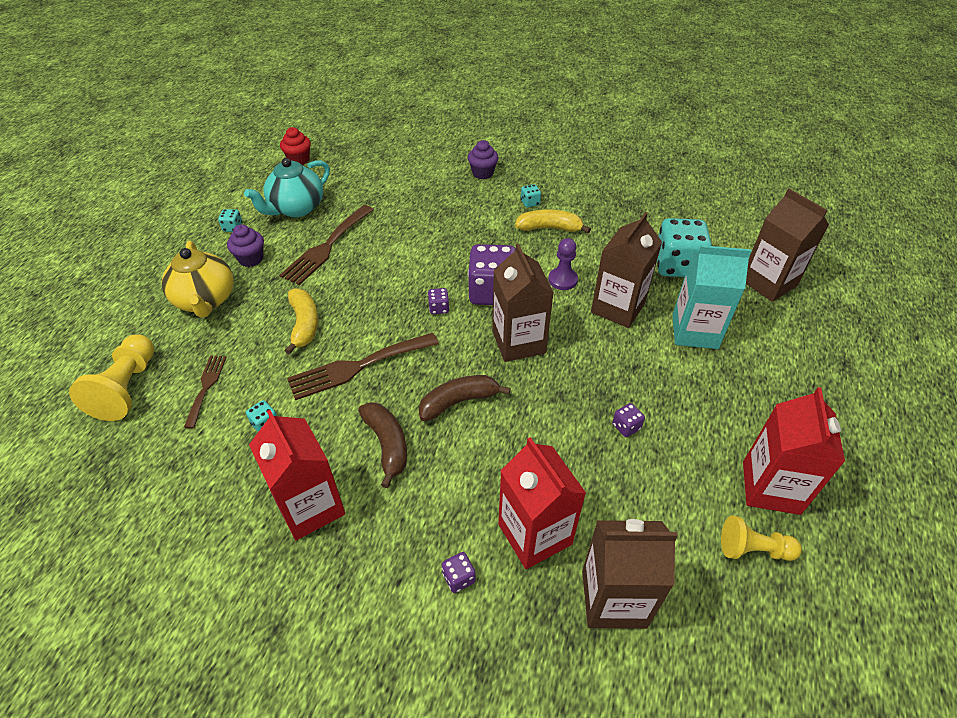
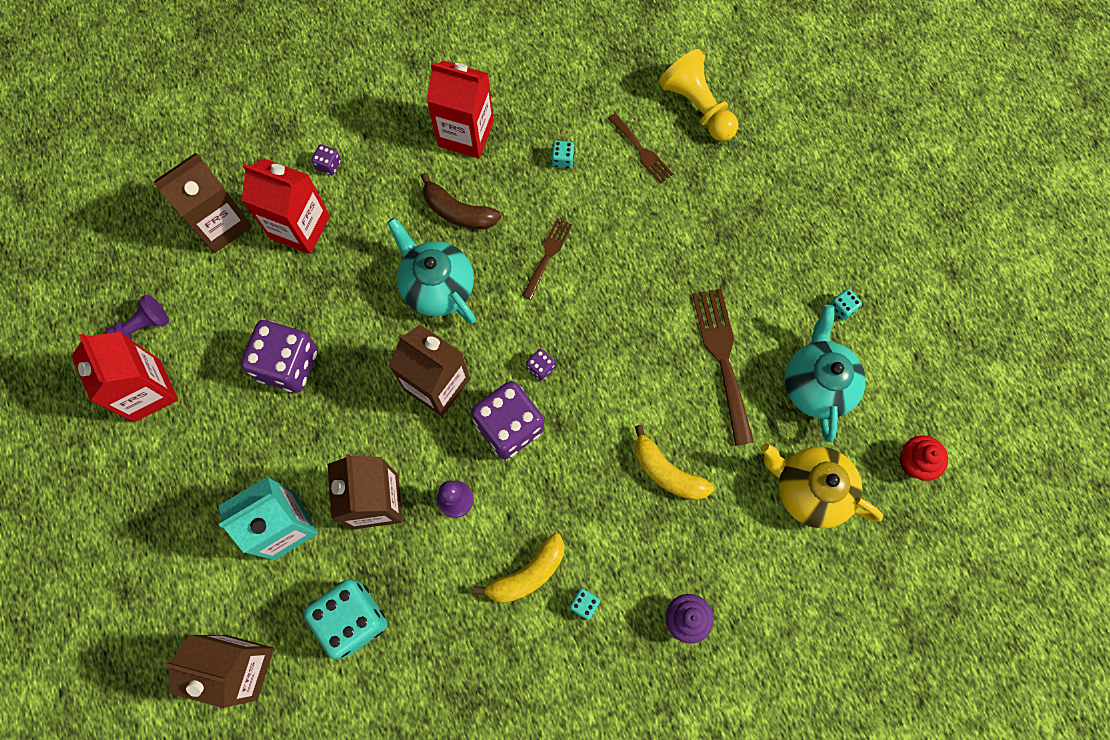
camera: 140 degrees right, 25 degrees up
(206, 300) = (748, 216): yellow teapot -> yellow teapot (810, 490)
(251, 259) = (772, 287): purple cupcake -> none
(304, 325) = (636, 259): yellow banana -> yellow banana (666, 472)
(357, 367) = (548, 255): brown fork -> brown fork, size x0.58
(459, 402) = (437, 286): brown banana -> turquoise teapot
(626, 427) = (288, 364): purple dice -> purple dice, size x2.39
(753, 549) = (142, 327): yellow pawn -> purple pawn

